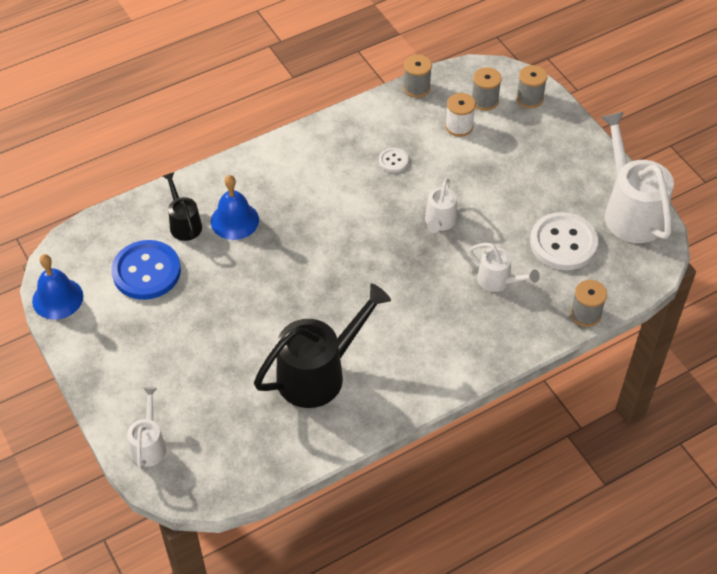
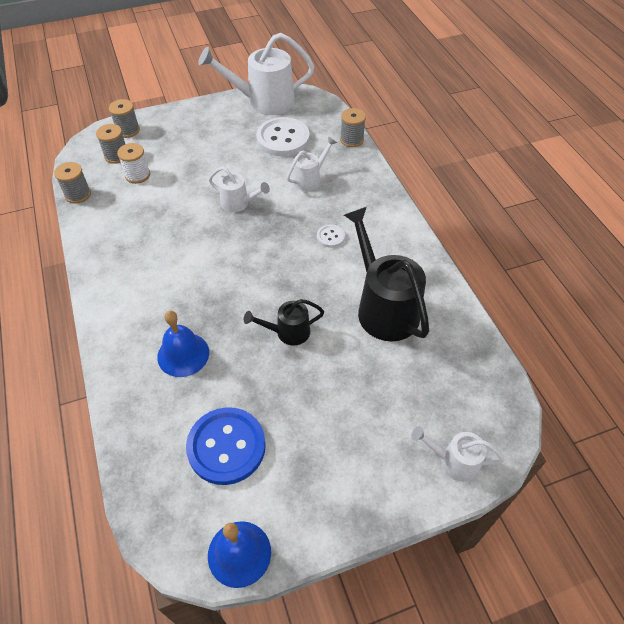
camera: 80 degrees left, 0 degrees up
(184, 223) = (170, 402): black watering can -> black watering can (287, 332)
(393, 161) = (158, 222): white button -> white button (330, 237)

